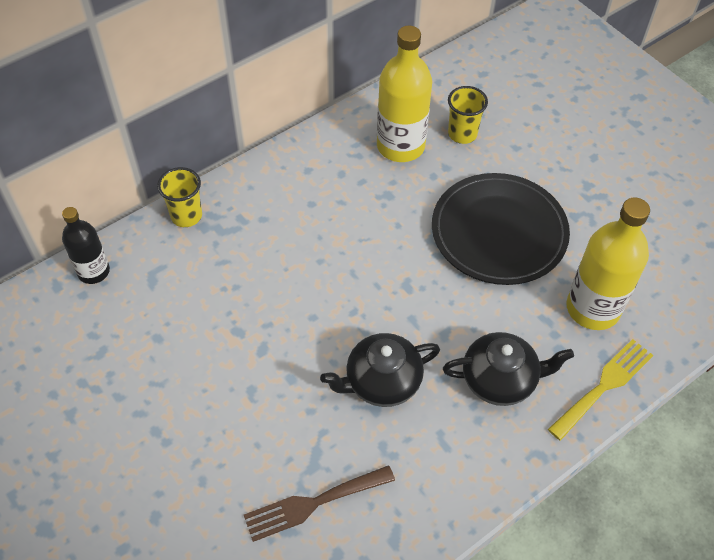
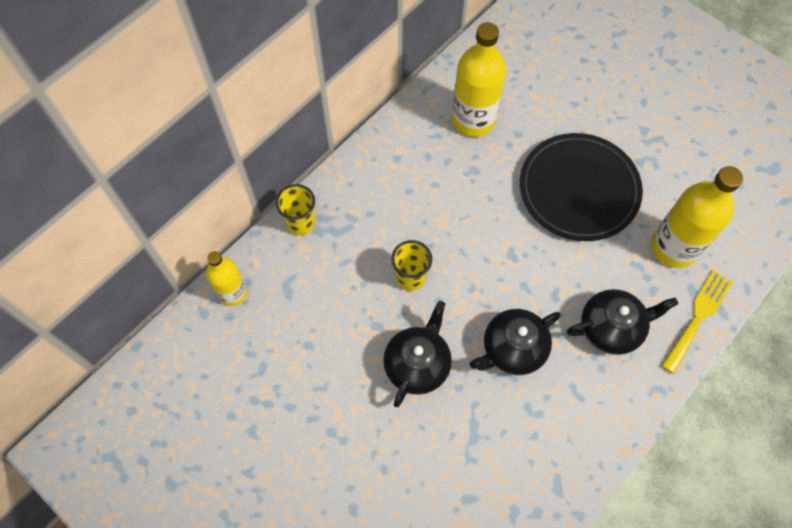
camera: 10 degrees left, 10 degrees up
(93, 271) = (233, 293): black bottle -> yellow bottle
(271, 378) = (417, 364): none -> black teapot
(313, 503) = (483, 470): brown fork -> none
(462, 134) = (525, 98): yellow cup -> yellow cup (411, 277)

